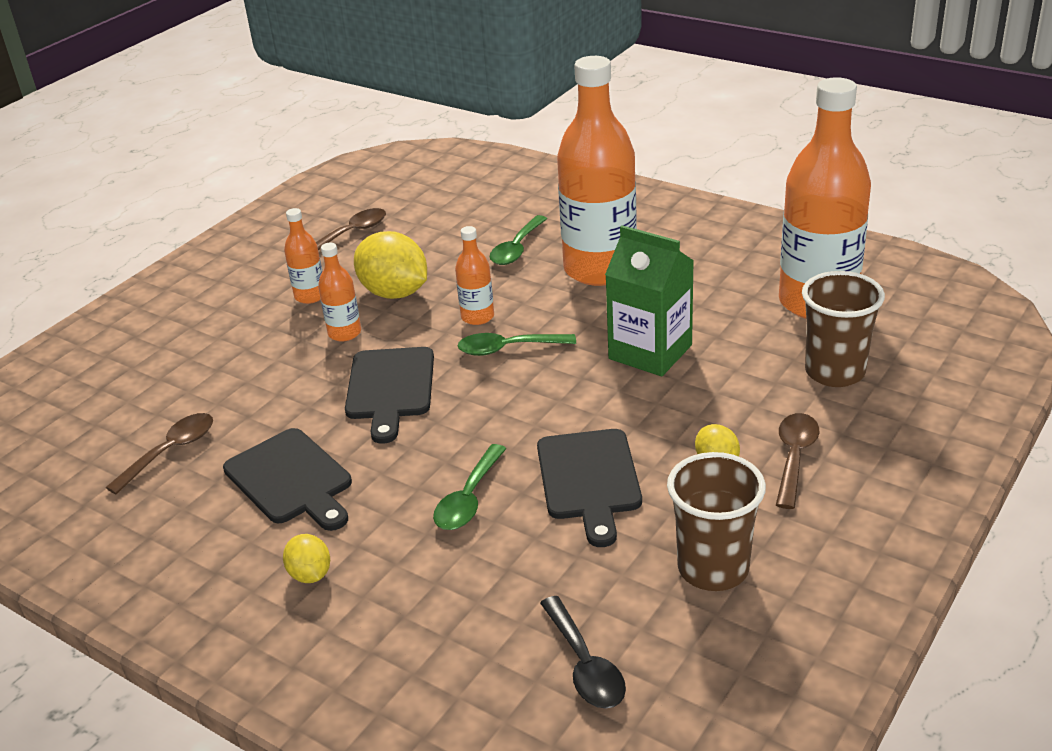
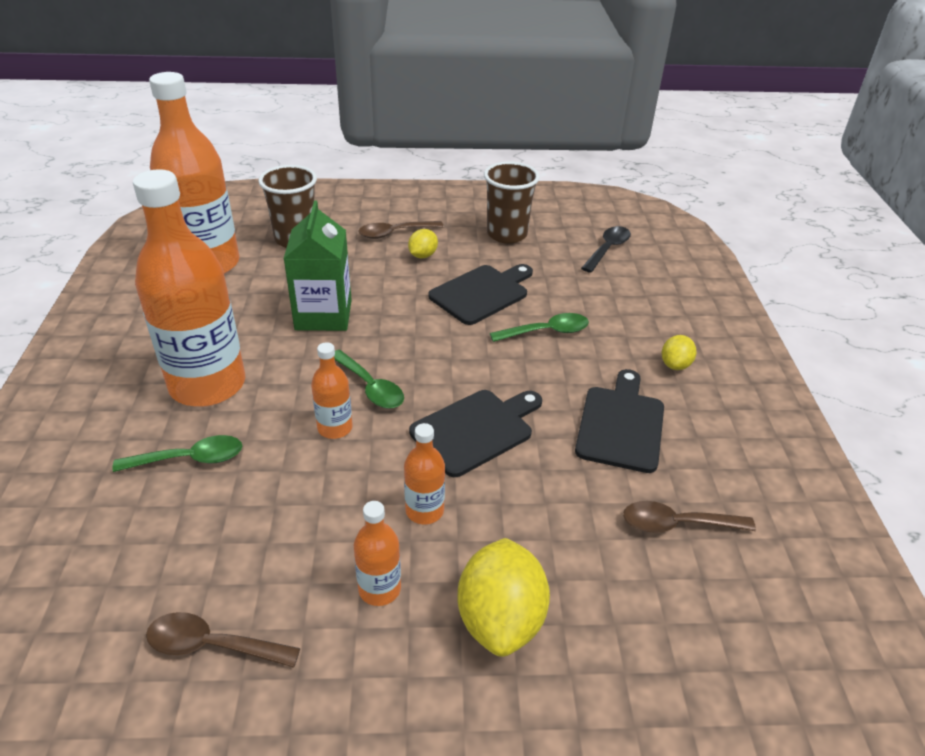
camera: 130 degrees left, 5 degrees up
(394, 293) = (329, 513): yellow lemon -> yellow lemon (500, 619)

